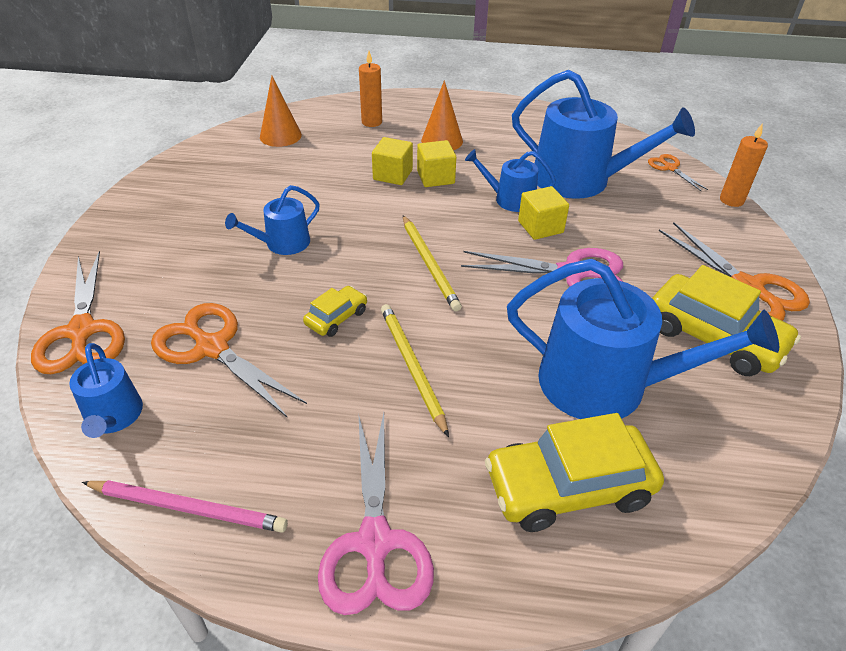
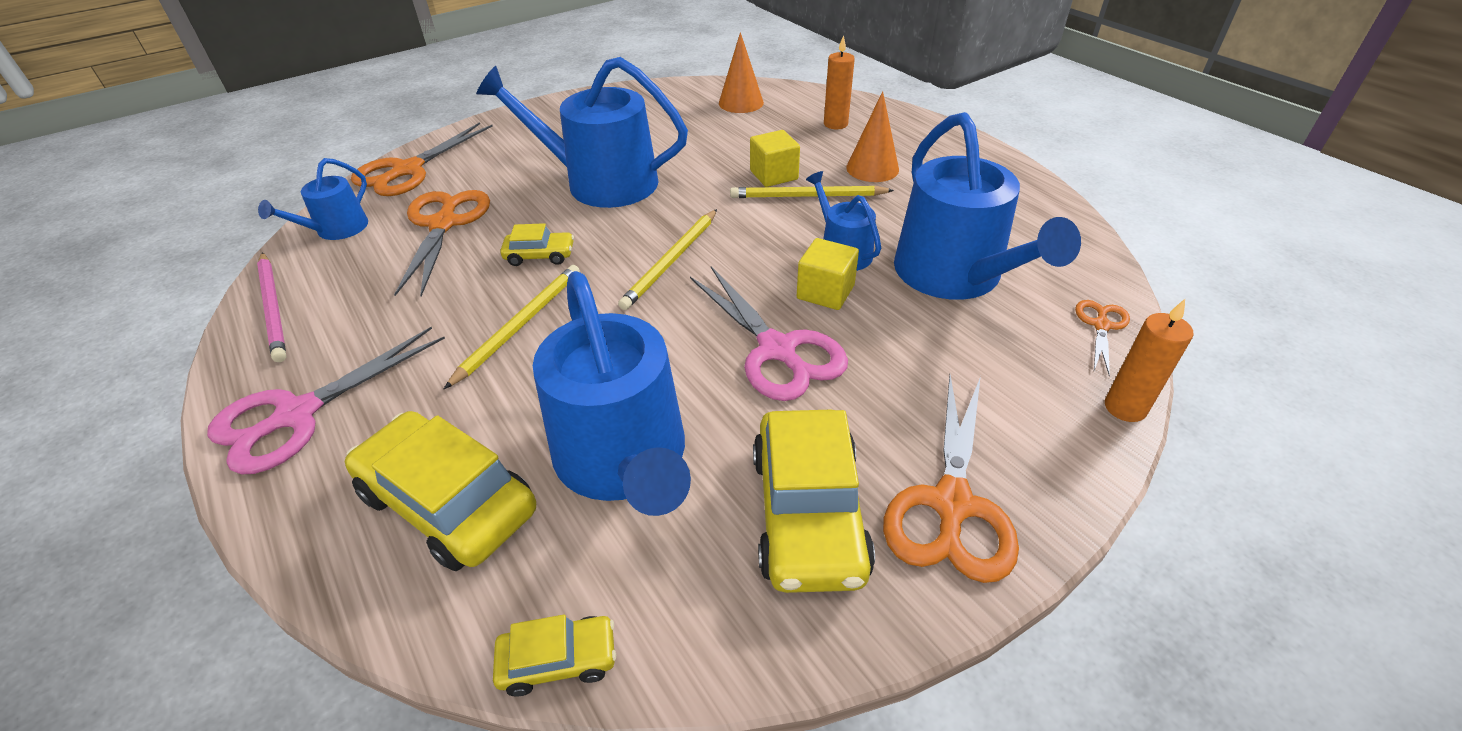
camera: 50 degrees right, 0 degrees up
(282, 244) = (600, 182): blue watering can -> blue watering can, size x1.97
(435, 177) = (807, 196): yellow cube -> yellow pencil
(745, 491) = (558, 660): none -> yellow car

